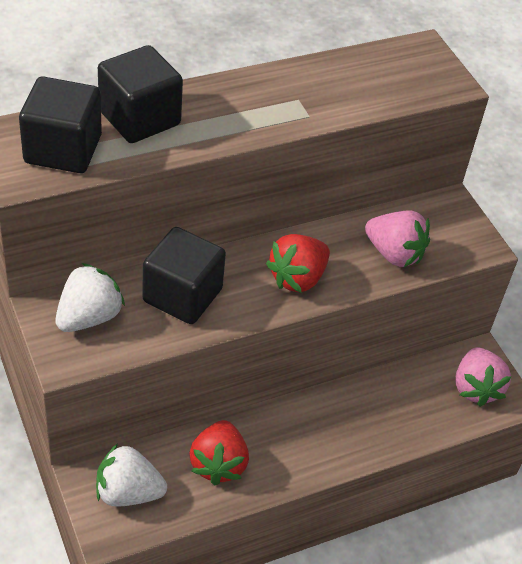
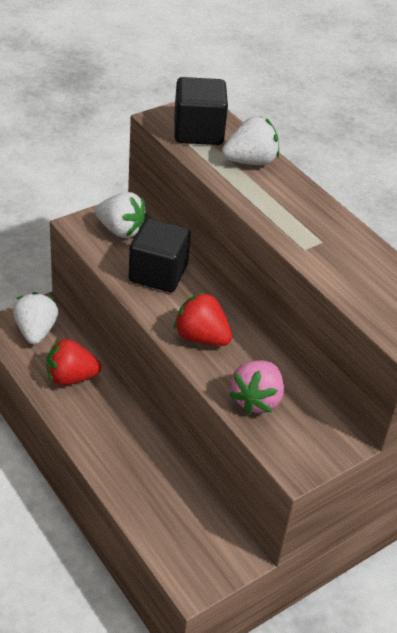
camera: 80 degrees right, 5 degrees down
(139, 118) = (250, 161): black cube -> white strawberry
(475, 388) = (199, 554): pink strawberry -> none

